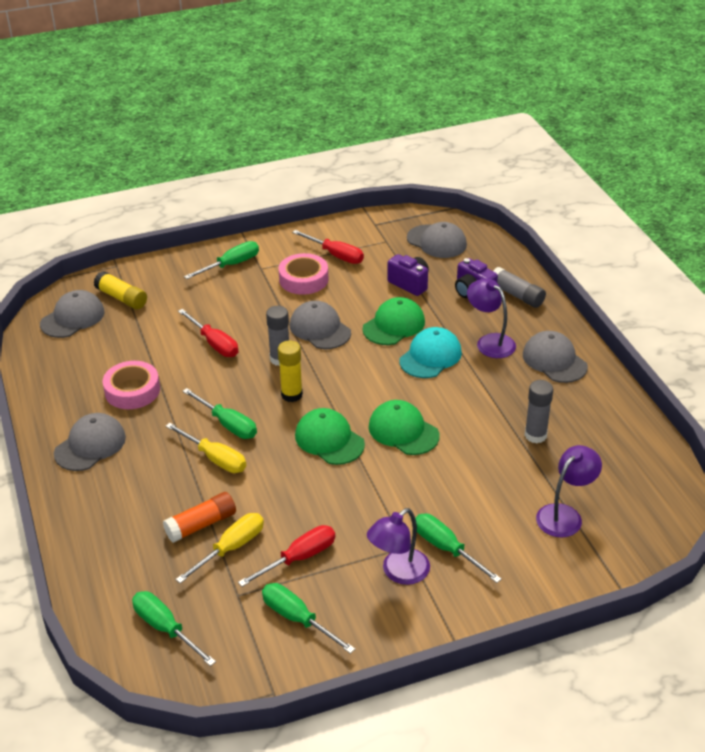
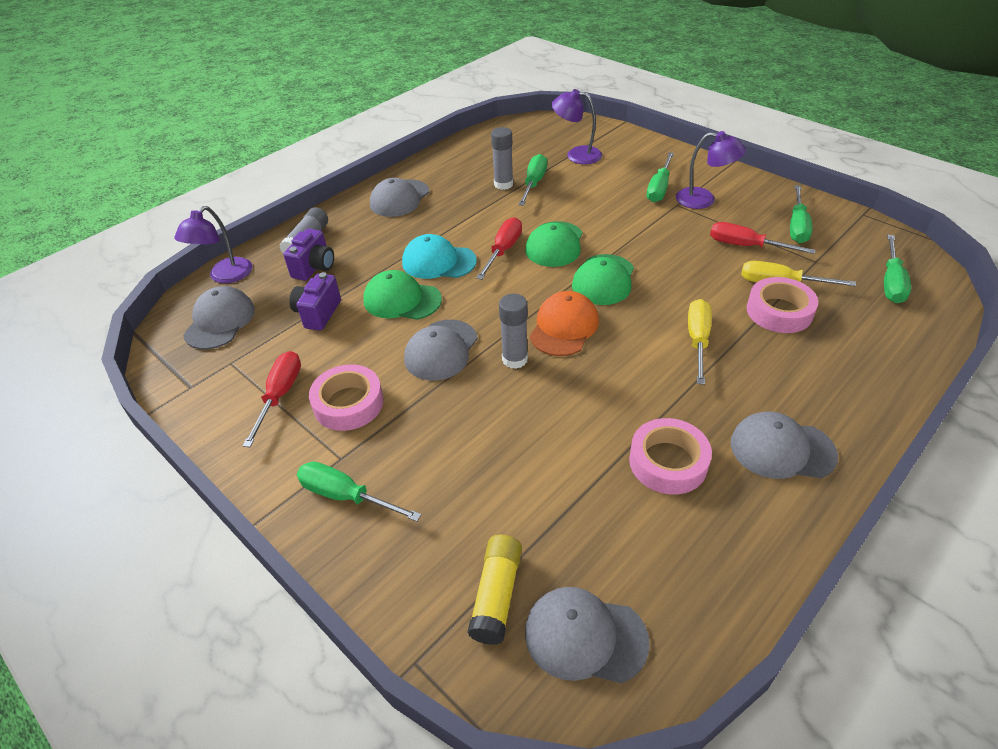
camera: 115 degrees left, 5 degrees up
(201, 525) = (779, 311): orange glue stick -> pink tape
(214, 343) = (527, 428): red screwdriver -> red screwdriver (503, 250)
(228, 424) = (645, 353): green screwdriver -> green screwdriver (534, 183)
(291, 395) = (564, 327): yellow glue stick -> orange cap
(490, 342) = (393, 236): purple lamp -> purple lamp (225, 276)

